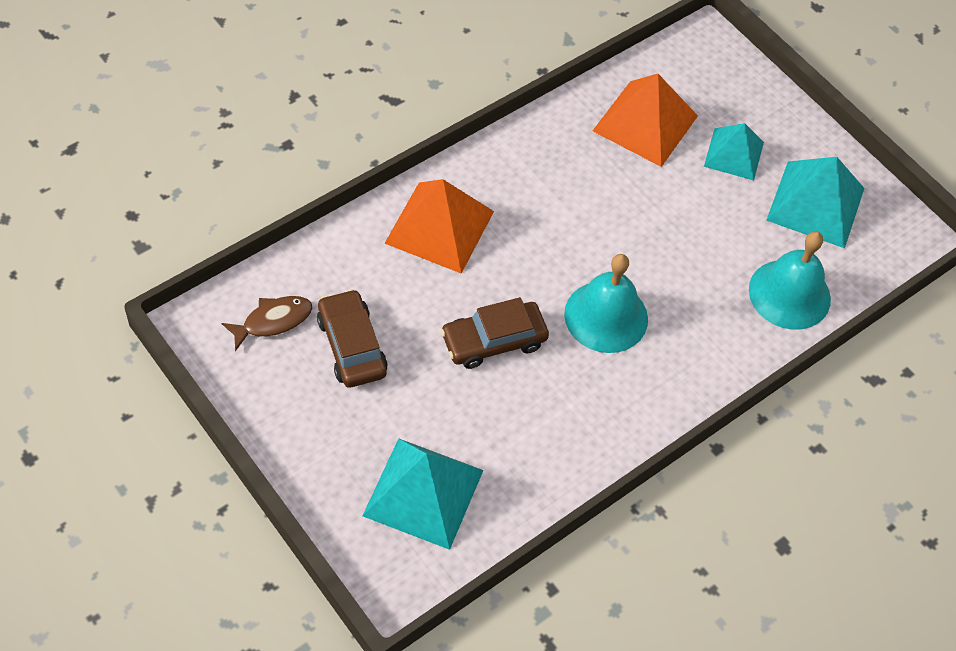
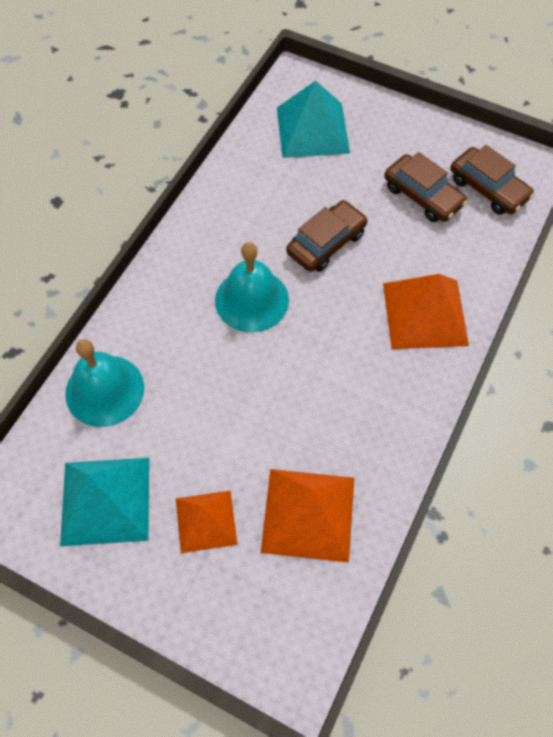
camera: 160 degrees right, 5 degrees up
(273, 321) = (488, 188): brown fish -> brown car
(733, 154) = (206, 521): turquoise pyramid -> orange pyramid

